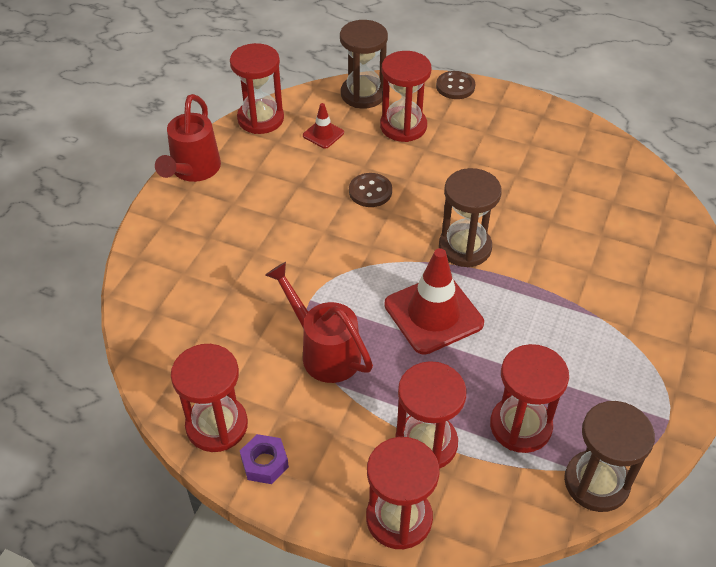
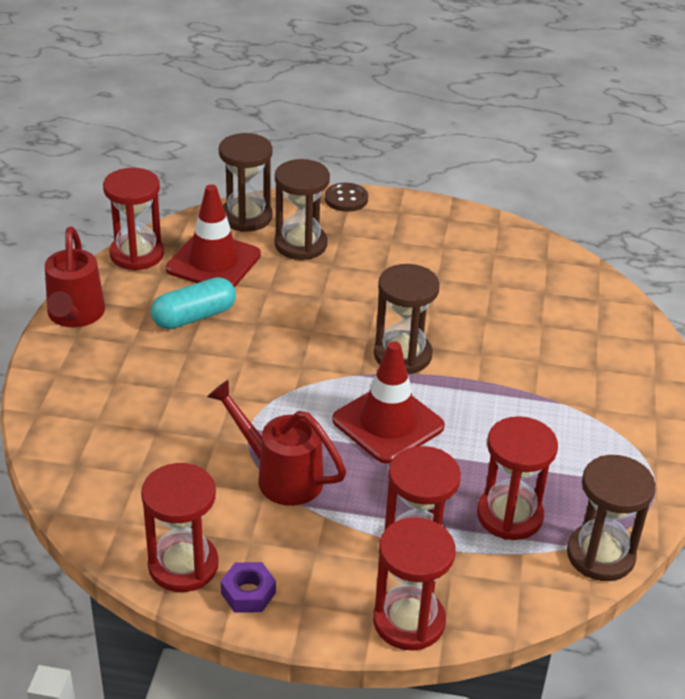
camera: 15 degrees left, 10 degrees down
(292, 185) = (194, 317): none -> turquoise capsule
(323, 134) = (213, 262): red traffic cone -> red traffic cone, size x2.05
(370, 191) = (283, 313): brown button -> none
(403, 126) = (300, 244): red hourglass -> brown hourglass

